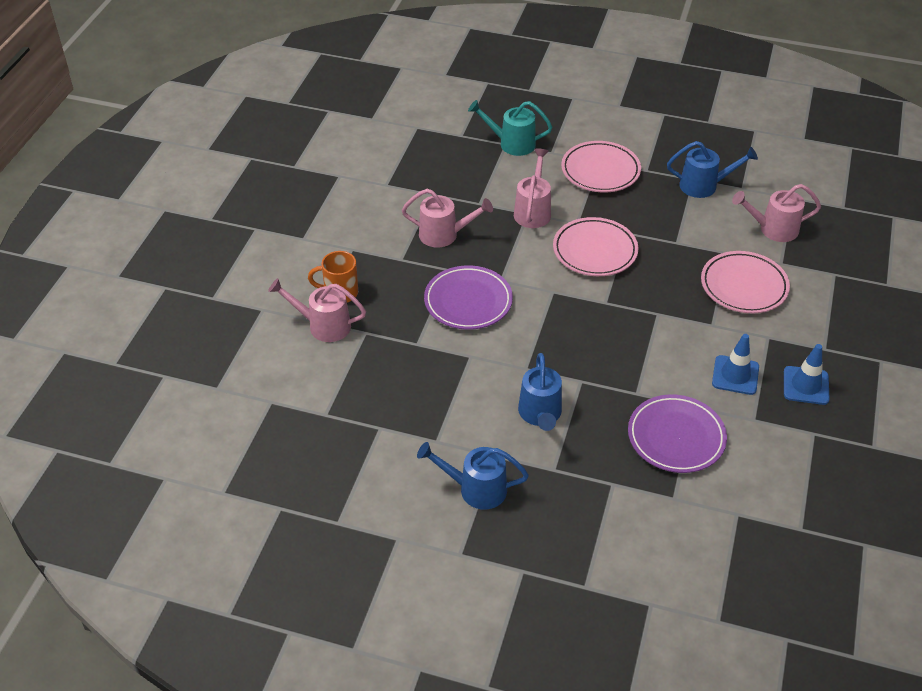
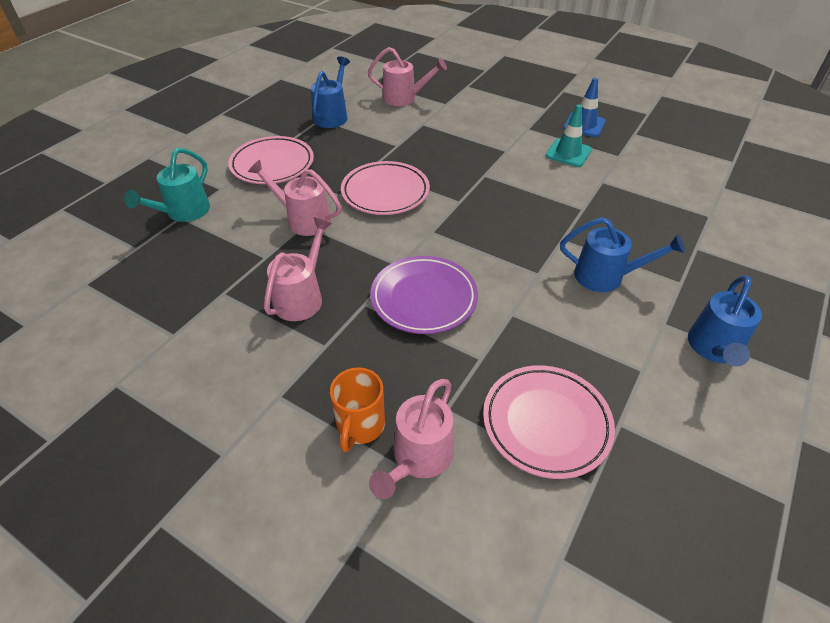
camera: 75 degrees left, 0 degrees up
(676, 437) = (638, 199): purple plate -> none
(735, 375) = (568, 153): blue traffic cone -> turquoise traffic cone
(744, 286) = (465, 126): pink plate -> pink plate (546, 423)
(772, 229) = (405, 98): pink watering can -> pink watering can turned 90 degrees counterclockwise

